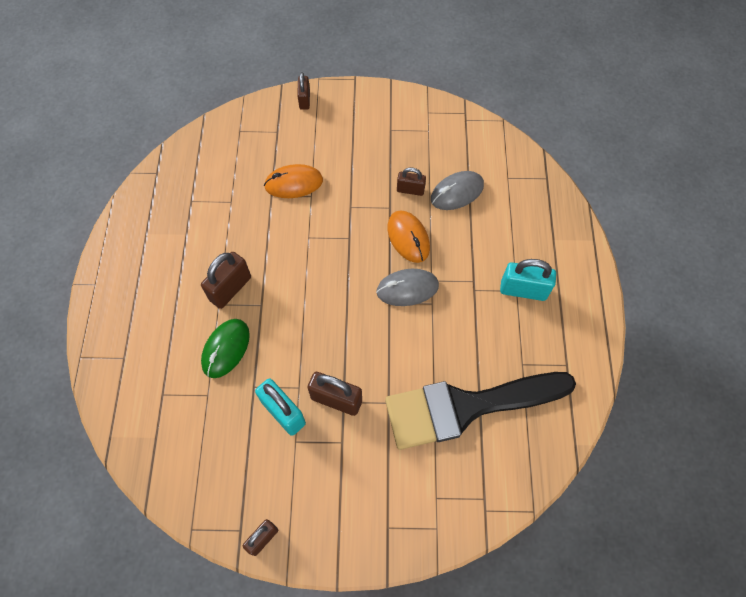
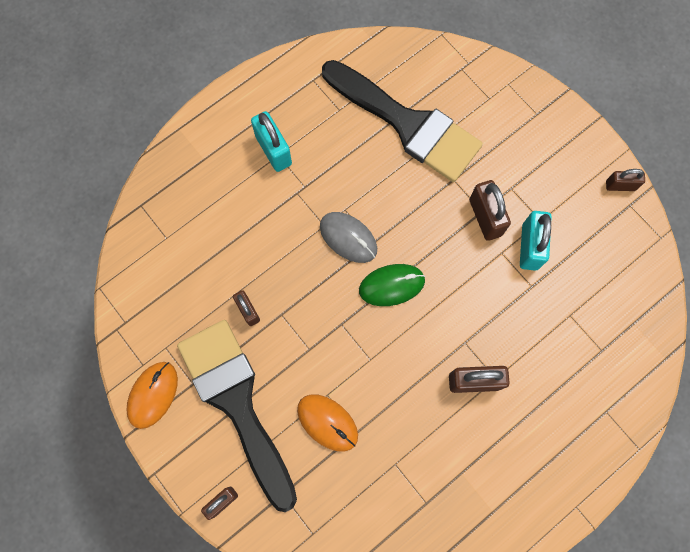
camera: 130 degrees left, 10 degrees up
(226, 349) = (524, 335): green mouse -> green mouse (391, 285)
(355, 144) = (237, 403): none -> black brush
(408, 238) = (299, 274): orange mouse -> orange mouse (153, 395)
(457, 192) = (218, 269): grey mouse -> none

